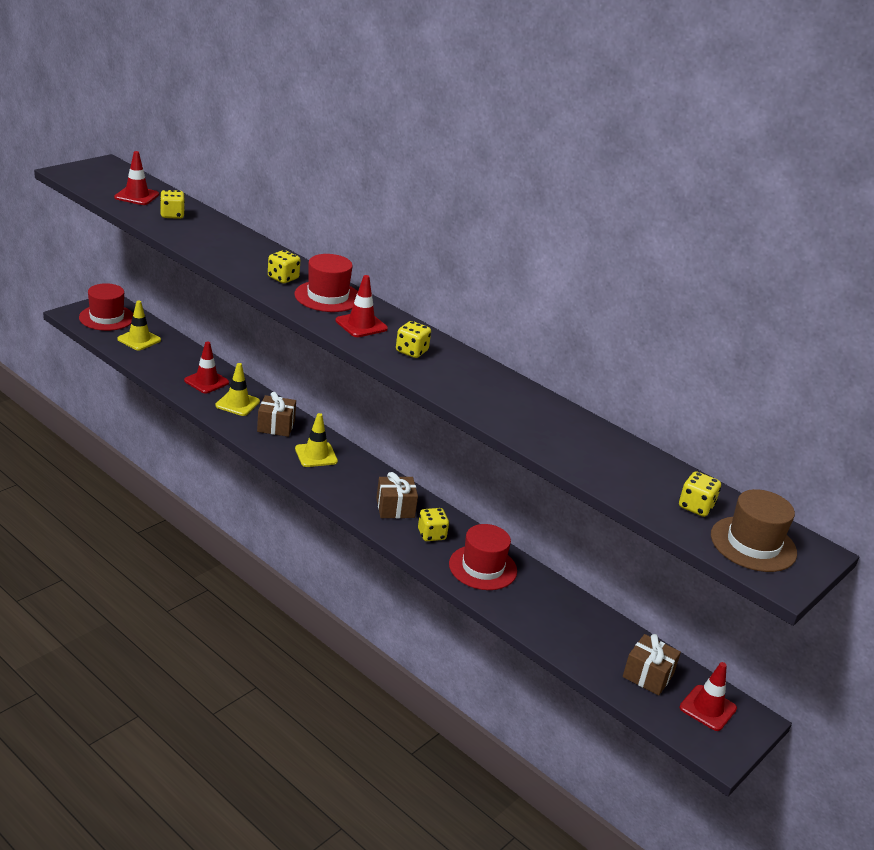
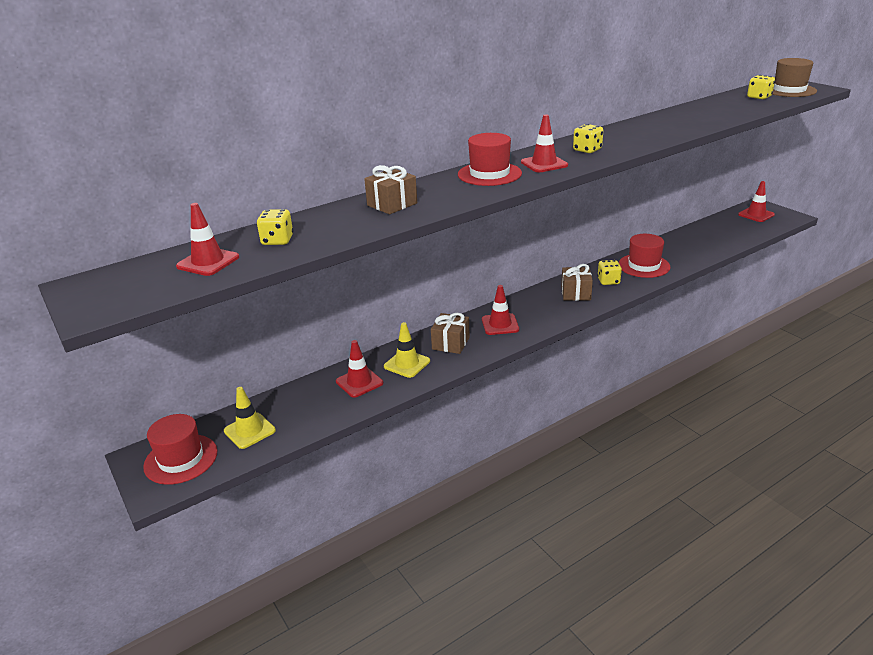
camera: 70 degrees left, 0 degrees up
(283, 278) = (451, 190): yellow dice -> none
(316, 455) = (500, 324): yellow traffic cone -> red traffic cone
(648, 676) = (735, 226): brown gift -> brown gift (392, 204)

